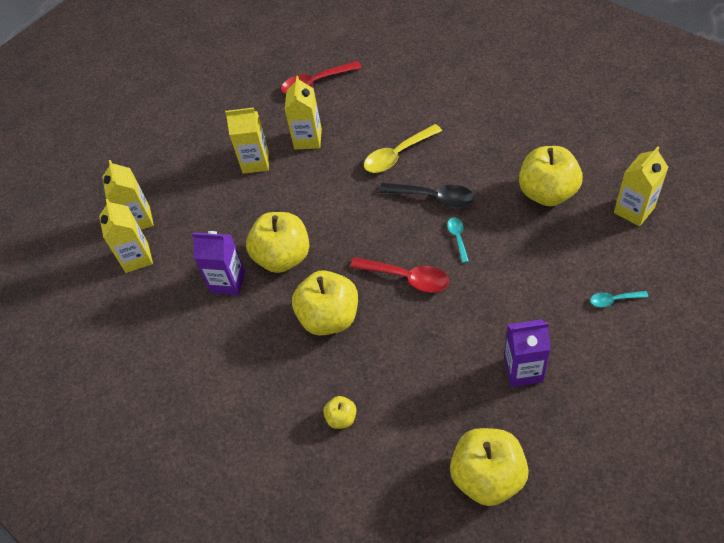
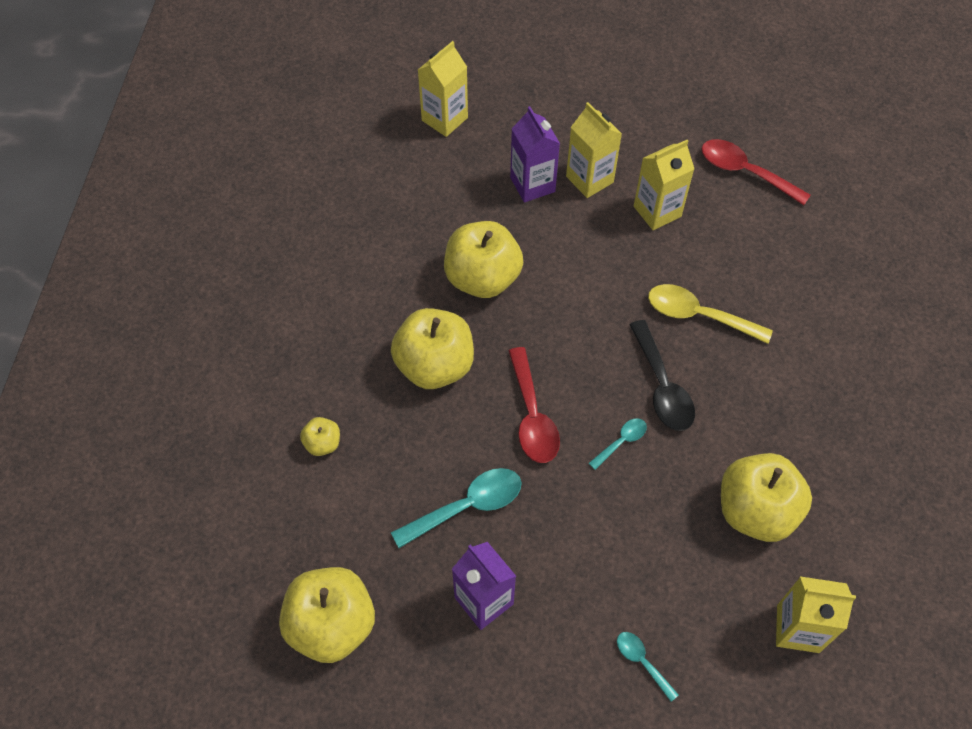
camera: 50 degrees right, 5 degrees up
(137, 258) = (399, 147): yellow carton -> none
(228, 282) = (420, 245): purple carton -> purple carton (532, 184)
(448, 348) = (467, 506): none -> turquoise spoon

